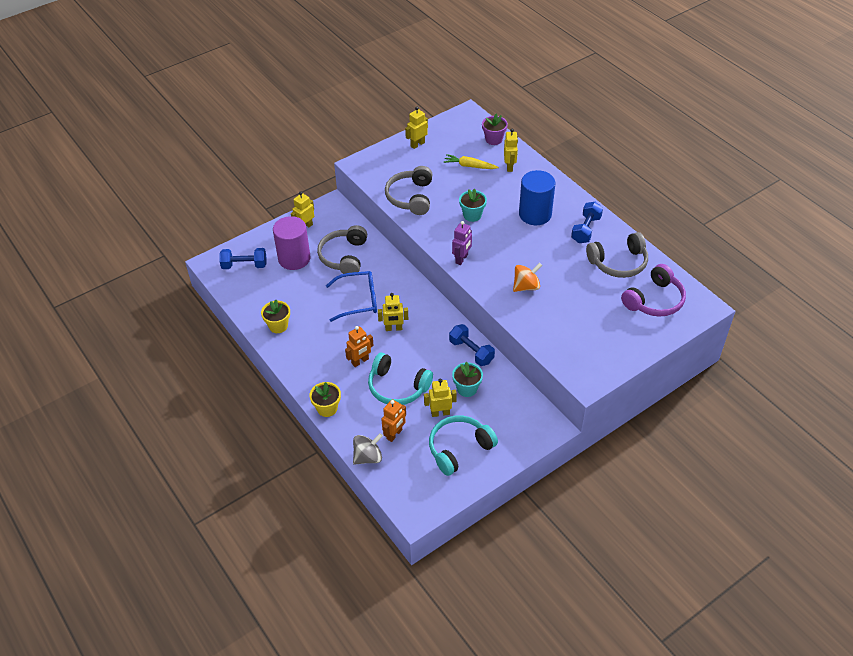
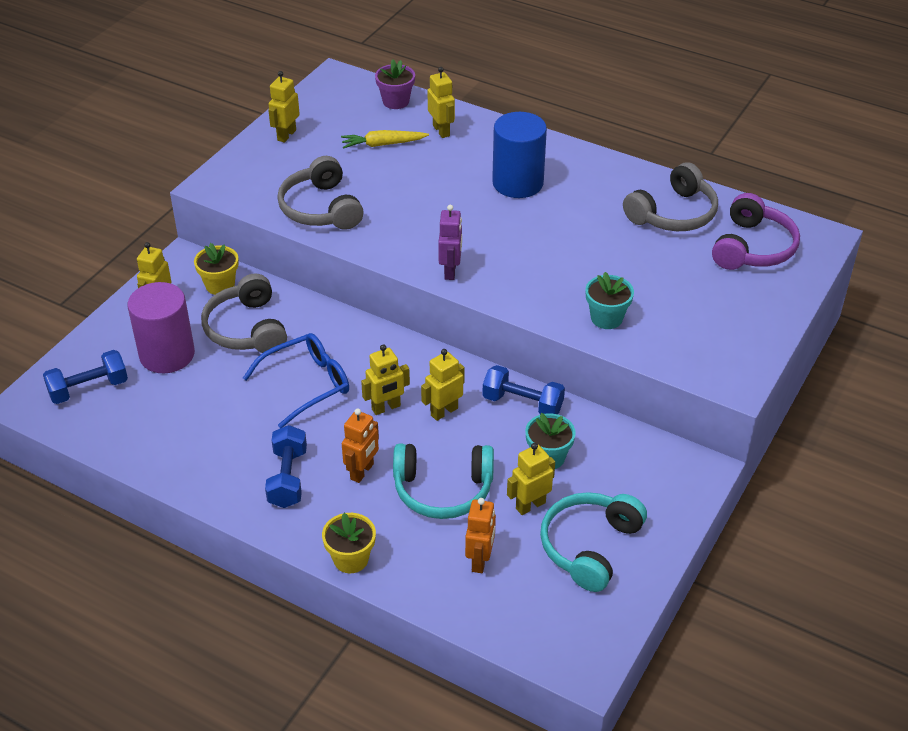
camera: 25 degrees left, 5 degrees down
(278, 326) = (198, 461): yellow flower pot -> yellow flower pot (220, 285)
(368, 457) = (459, 609): grey spinning top -> none
(424, 341) = (444, 411): none -> yellow robot
(472, 215) = (428, 208): turquoise flower pot -> turquoise flower pot (606, 318)
(526, 286) = (567, 281): orange spinning top -> none
(586, 230) = (601, 184): blue dumbbell -> blue dumbbell (288, 478)

